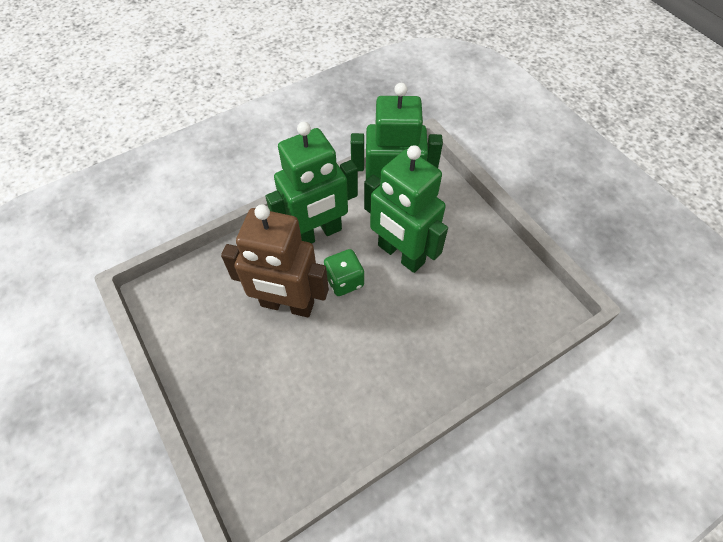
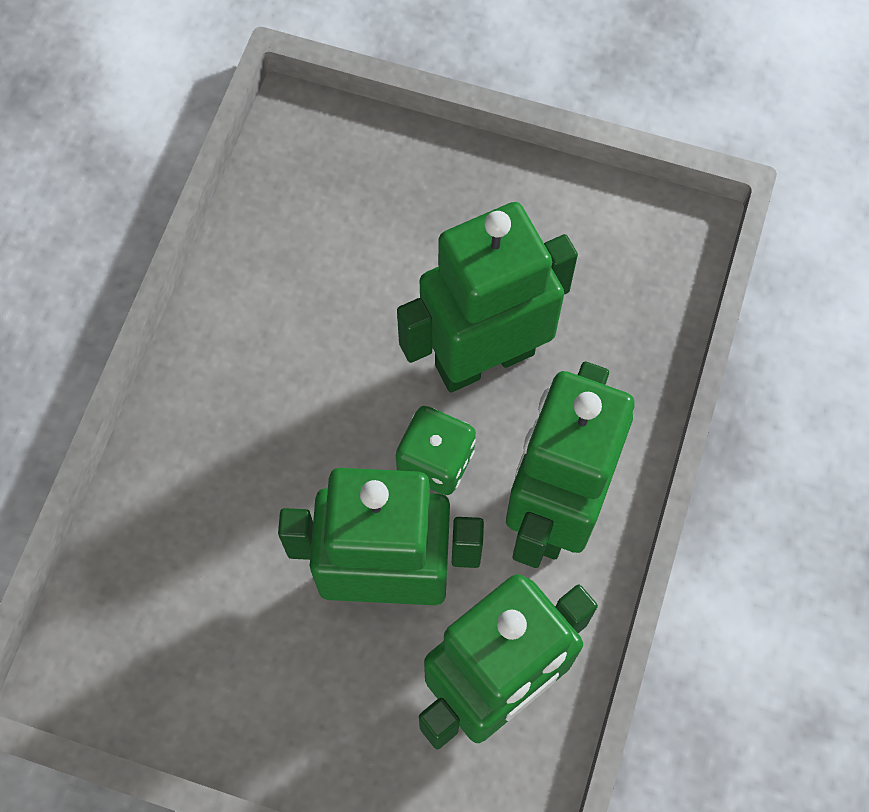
camera: 140 degrees right, 10 degrees up
(287, 305) = (484, 358): brown robot -> green robot

